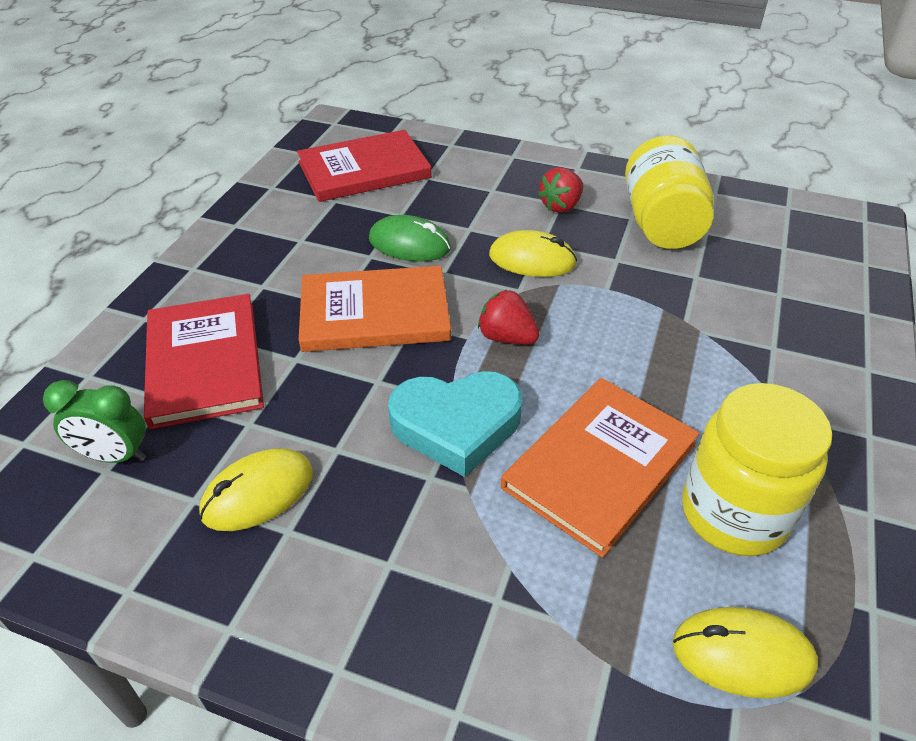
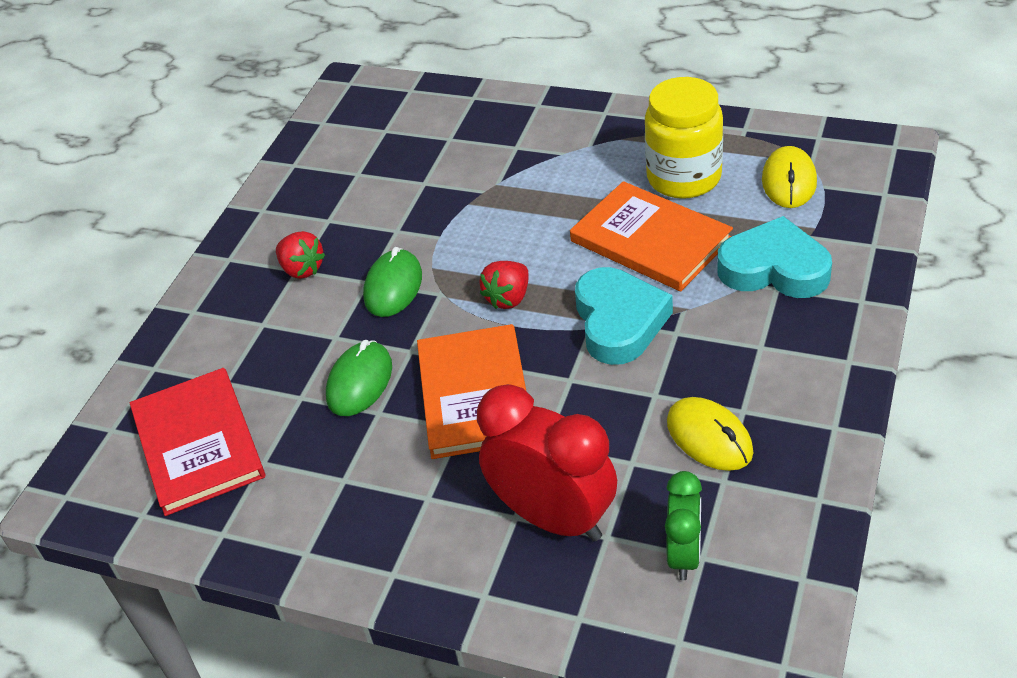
camera: 85 degrees left, 0 degrees up
(204, 363) = (553, 518): red book -> red clock
(532, 260) = (393, 287): yellow mouse -> green mouse
(537, 602) = (774, 268): none -> turquoise heart
(661, 223) = (341, 200): yellow jar -> none

